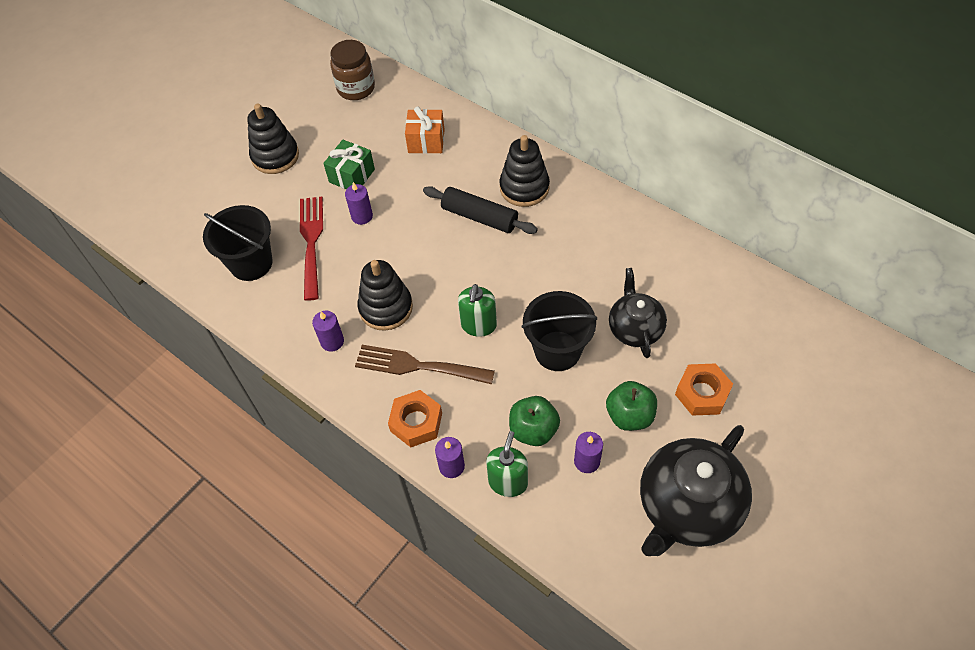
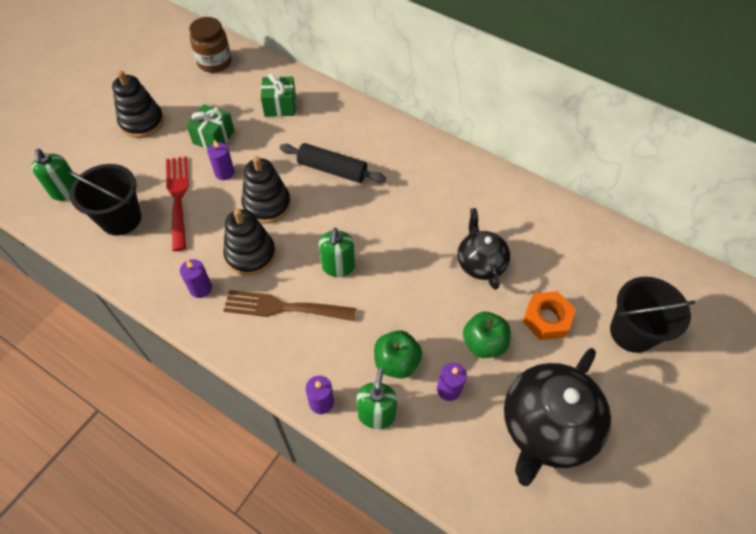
camera: 10 degrees left, 0 degrees up
(195, 231) = (66, 191): none -> green soap dispenser
(416, 422) = (285, 361): orange nut -> none
(426, 141) = (280, 106): orange gift -> green gift
(524, 188) = (370, 143): black stacking toy -> black stacking toy (267, 205)
(557, 351) = (412, 287): black bucket -> black bucket (632, 332)

